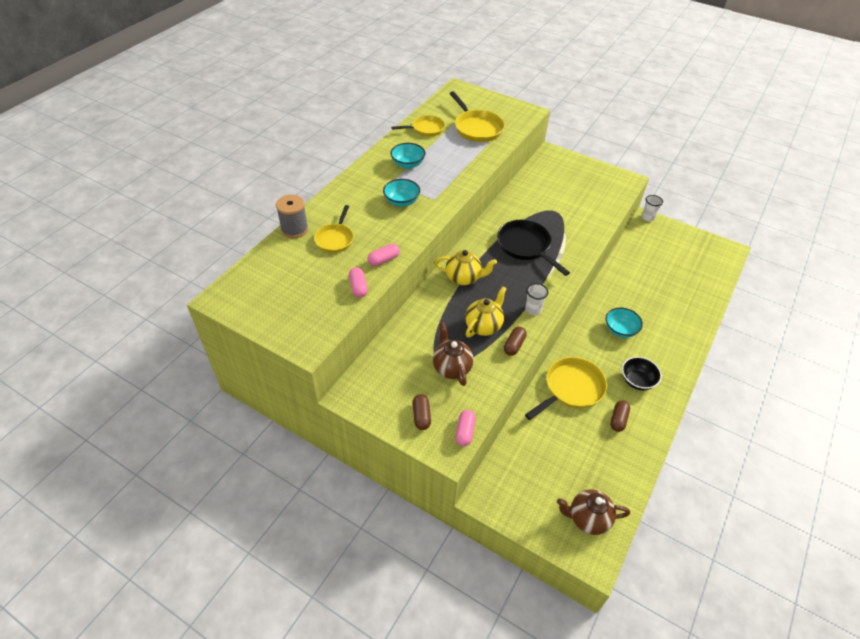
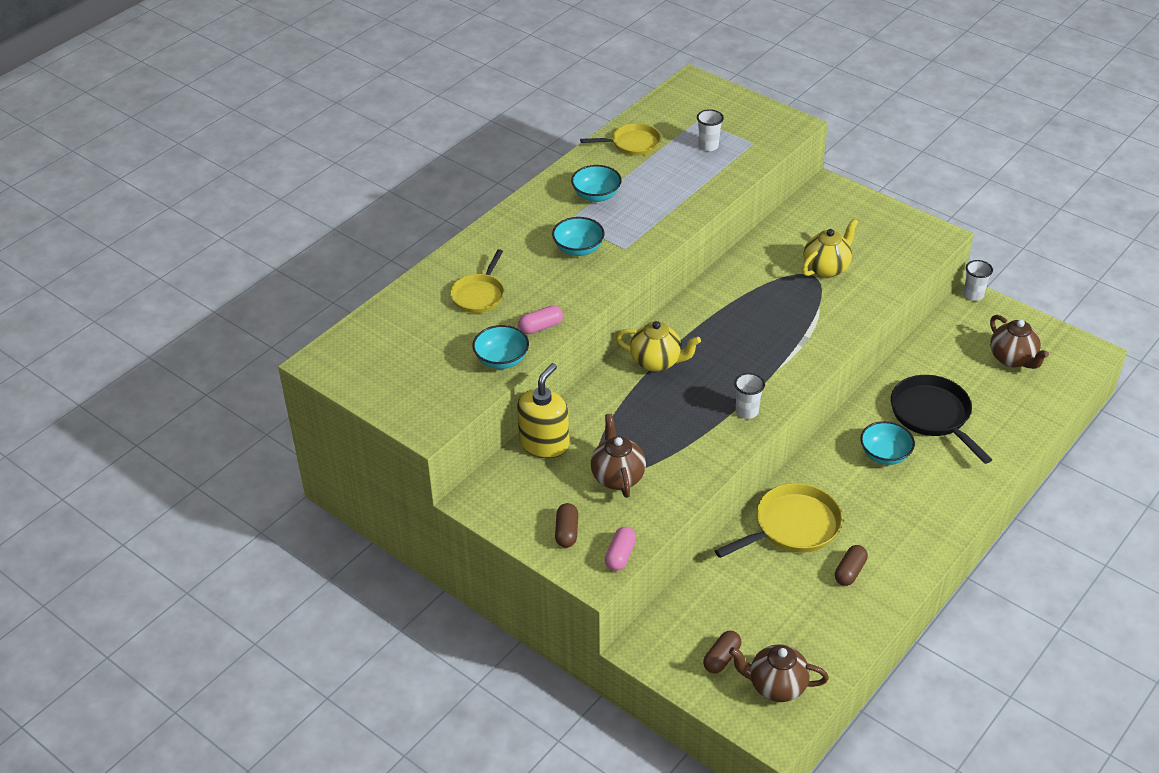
camera: 10 degrees right, 5 degrees down
(294, 229) = (426, 278): grey spool -> none
(358, 287) = (501, 360): pink capsule -> turquoise bowl
(394, 345) = (544, 443): none -> yellow soap dispenser
(476, 128) = (708, 146): yellow pan -> white cup
(484, 326) = (672, 428): yellow teapot -> yellow teapot (826, 268)
(514, 345) = (709, 455): brown capsule -> brown capsule (721, 658)
(526, 246) = (757, 324): black pan -> black pan (933, 416)
(637, 381) = (891, 524): black bowl -> none
(683, 258) = (1012, 359): none -> brown teapot

